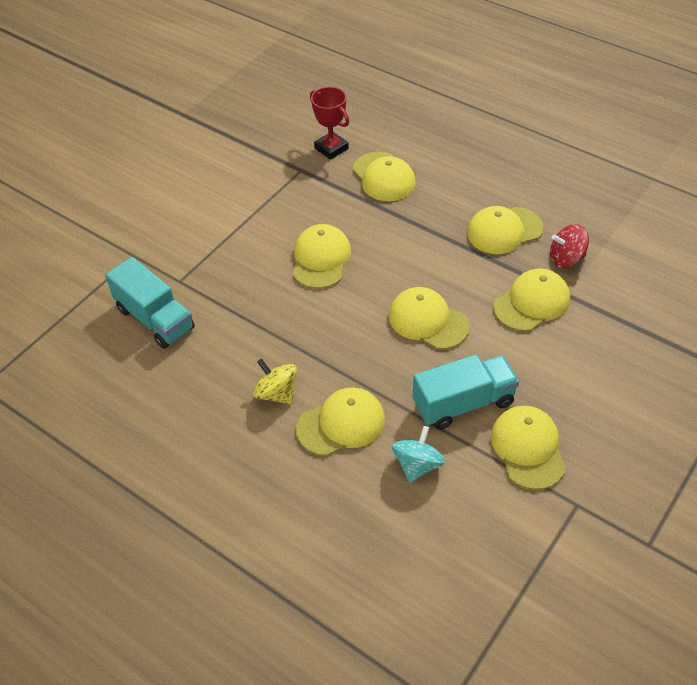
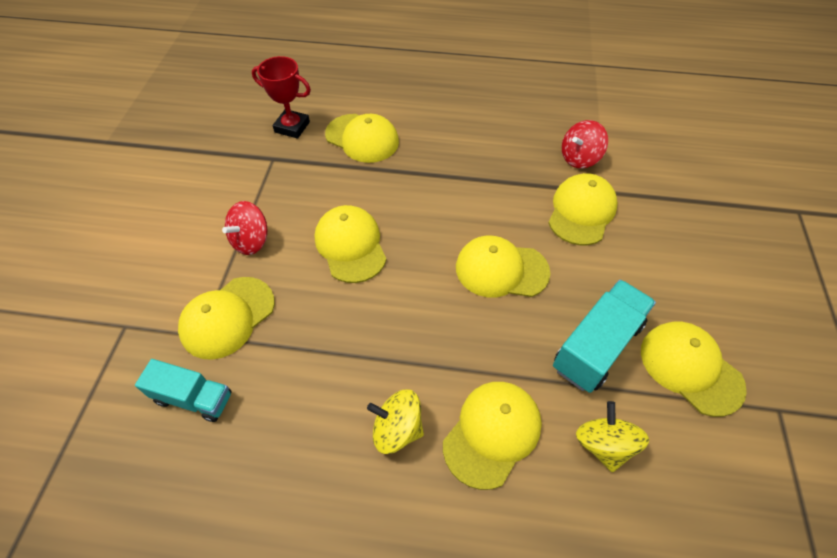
camera: 30 degrees left, 5 degrees up
(155, 319) = (193, 398): turquoise truck -> turquoise truck, size x0.66
(249, 228) = (251, 241): none -> red spinning top
(417, 465) = (603, 444): turquoise spinning top -> yellow spinning top
(504, 231) = (508, 151): yellow cap -> yellow cap (227, 317)

